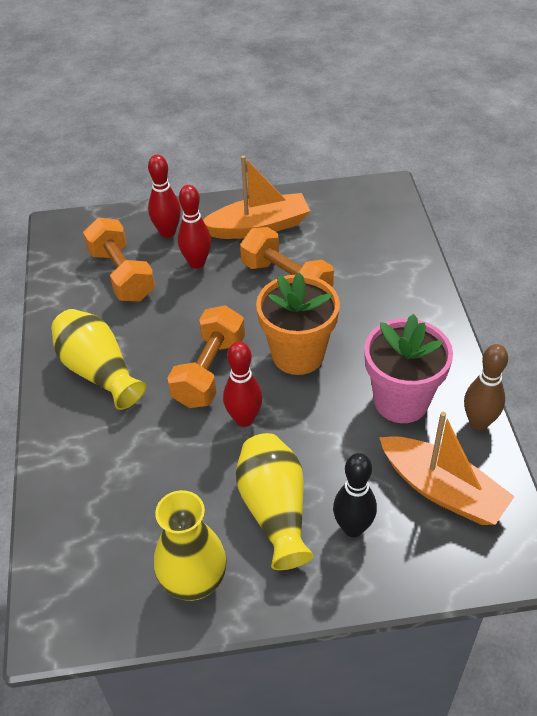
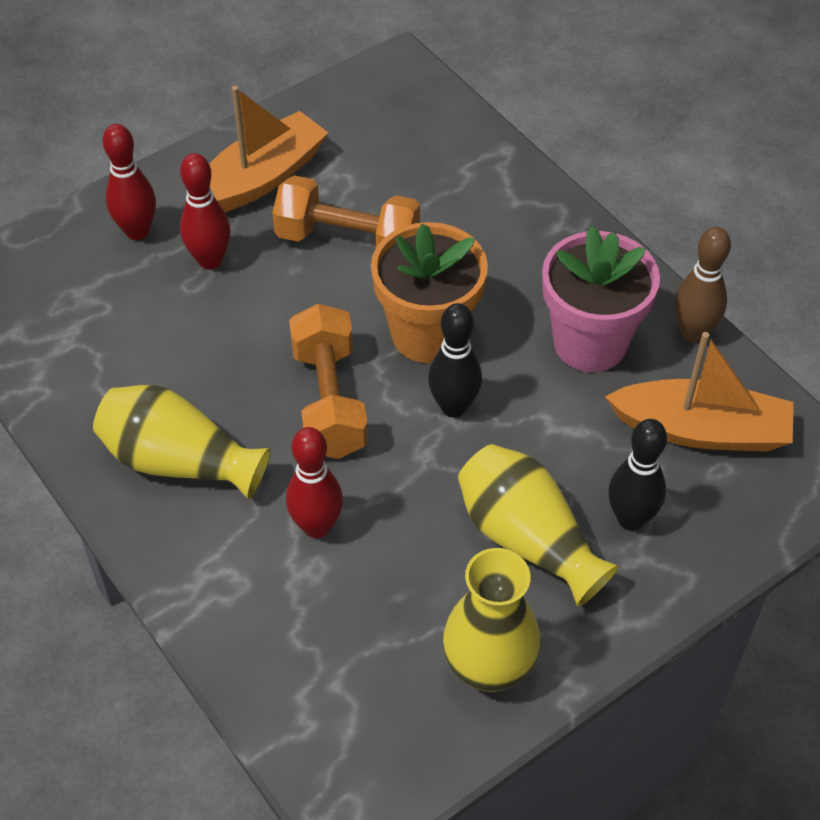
camera: 30 degrees left, 5 degrees up
(122, 275) = (115, 316): orange dumbbell -> none
(244, 419) = (416, 444): red bowling pin -> red bowling pin (317, 526)
(283, 406) = (453, 407): none -> black bowling pin

